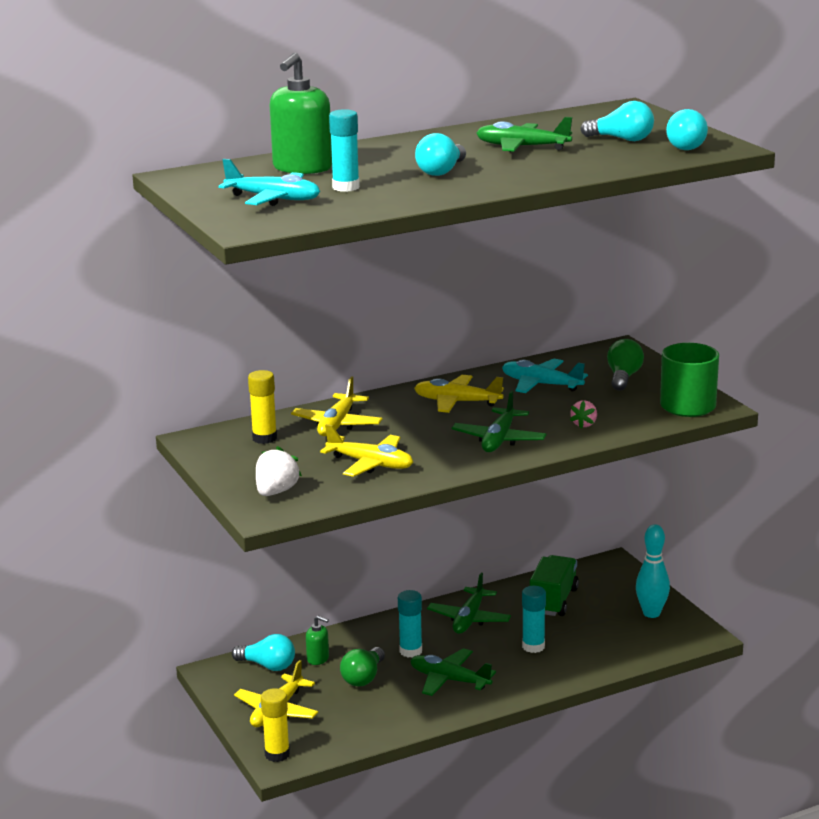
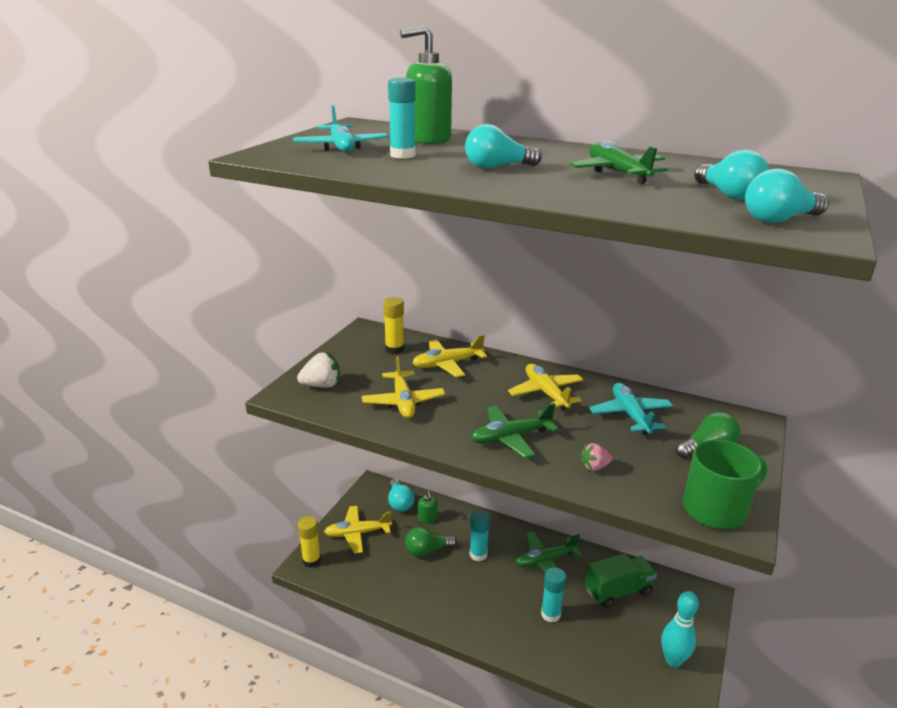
camera: 50 degrees right, 5 degrees up
(449, 680) = (465, 593): green plane -> none

